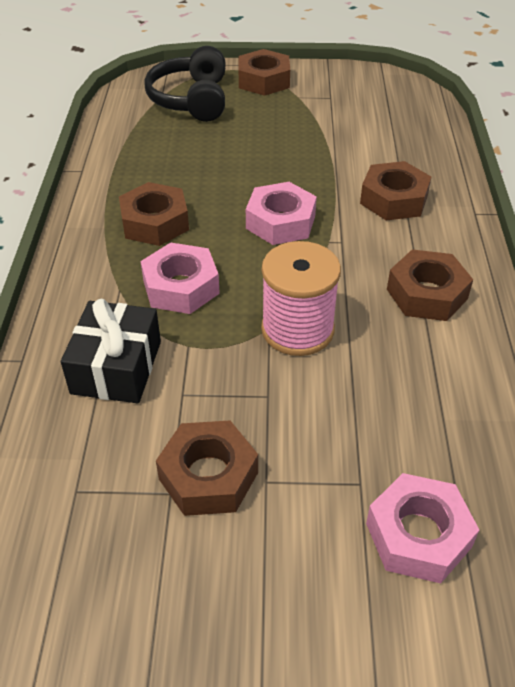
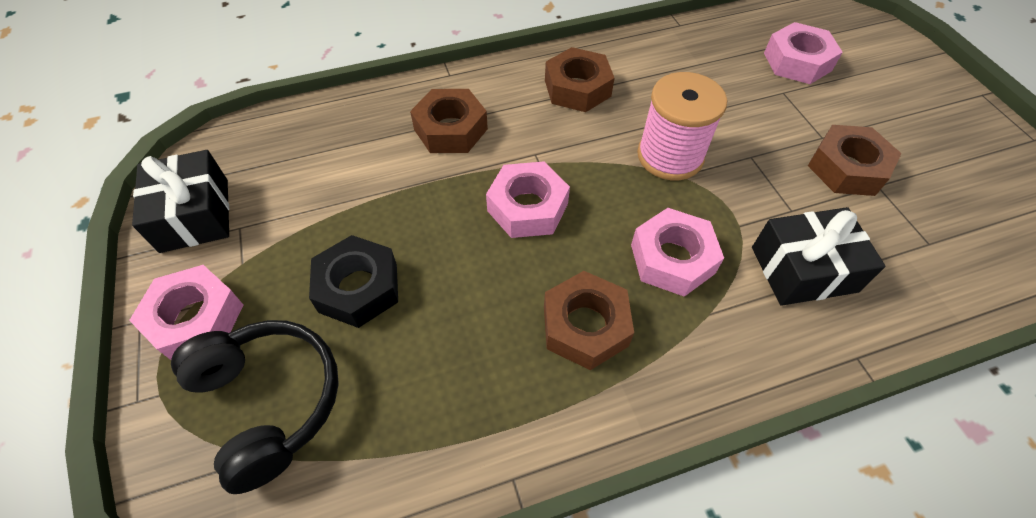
camera: 110 degrees left, 10 degrees up
(191, 100) = (269, 402): black headphones -> black headphones turned 105 degrees counterclockwise
(251, 135) = (358, 287): none -> black nut
(263, 80) = (196, 319): brown nut -> pink nut
(350, 82) = (194, 215): none -> black gift

